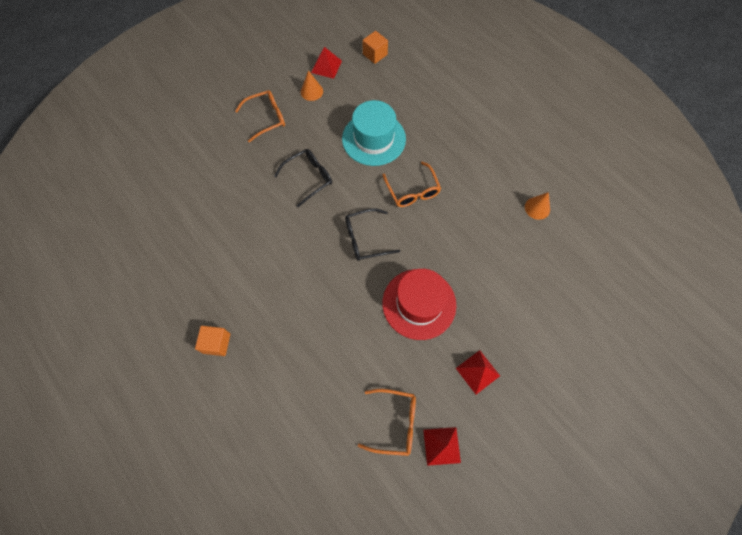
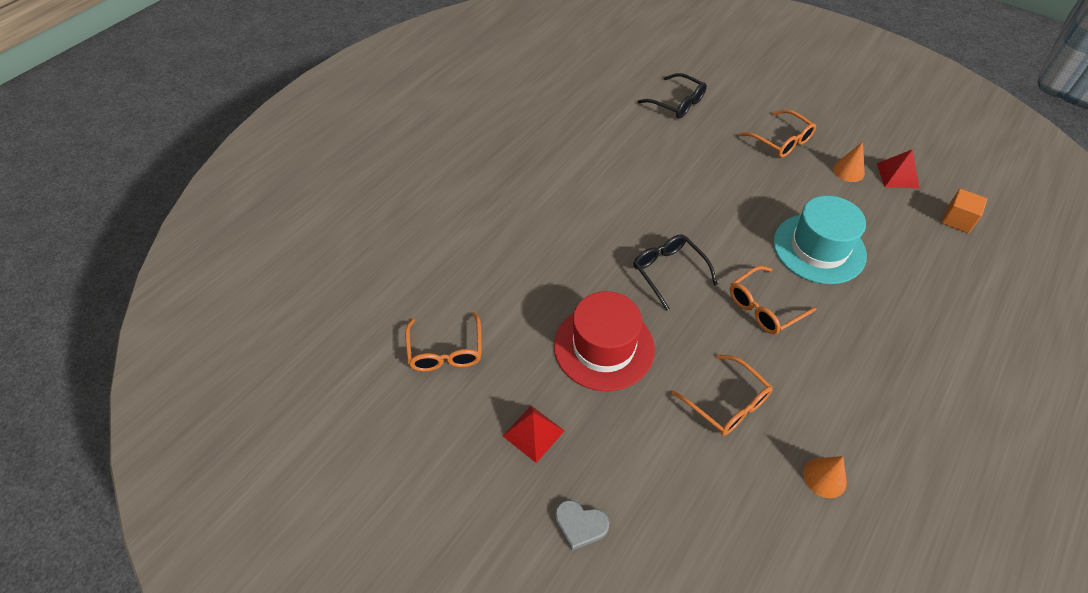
camera: 75 degrees right, 15 degrees down
(216, 343) = (492, 174): orange cube -> none
(309, 178) = (723, 198): black glasses -> black glasses (677, 103)
(442, 446) = (428, 407): red pyramid -> none
(479, 241) = (728, 404): none -> orange glasses
(547, 358) = (580, 525): none -> grey heart

